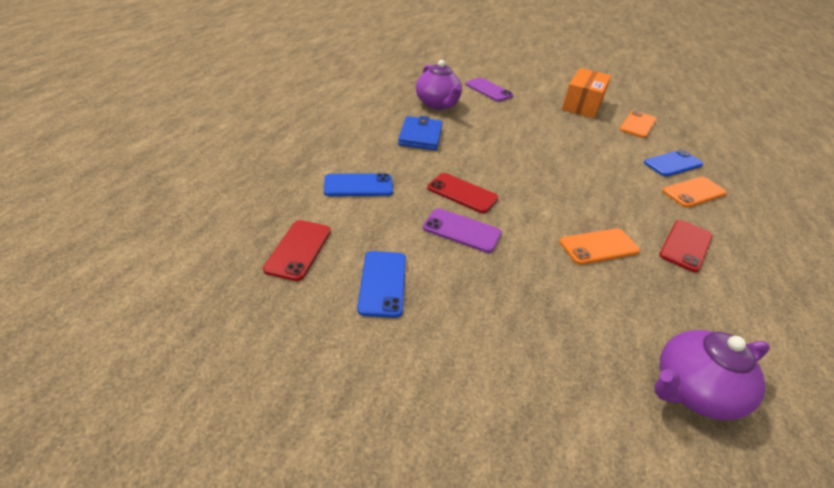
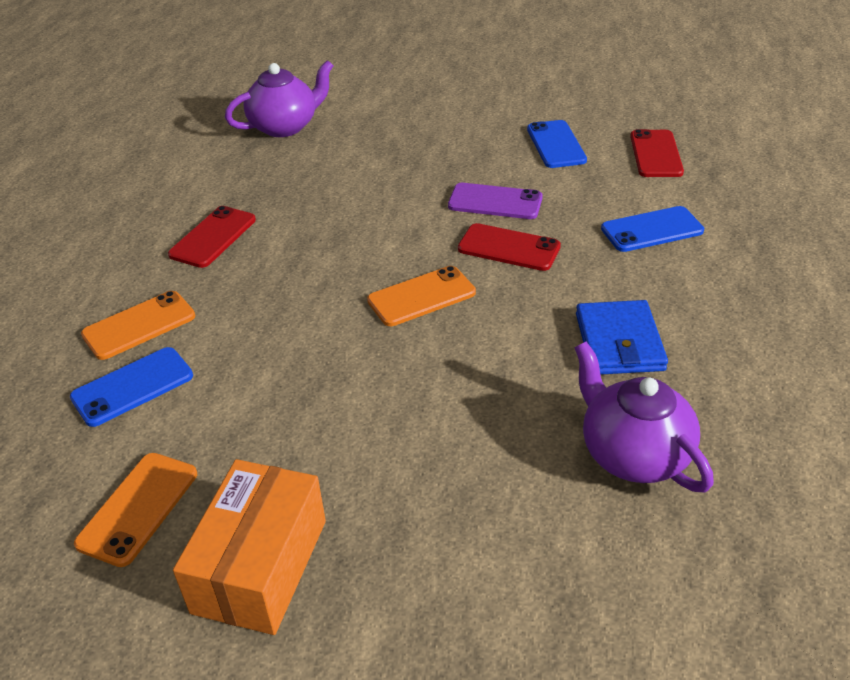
camera: 175 degrees right, 0 degrees up
(488, 90) = (527, 565): purple phone -> none
(598, 246) = (328, 215): orange phone -> orange phone (421, 297)

